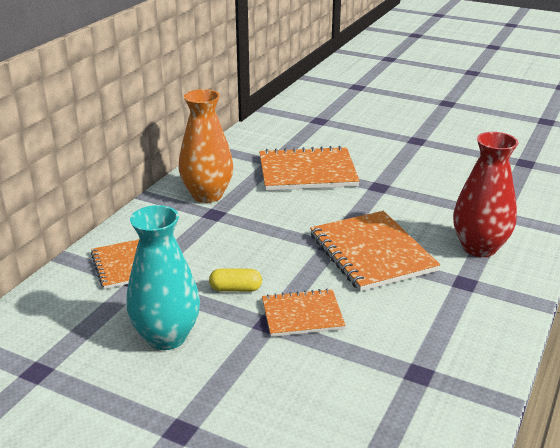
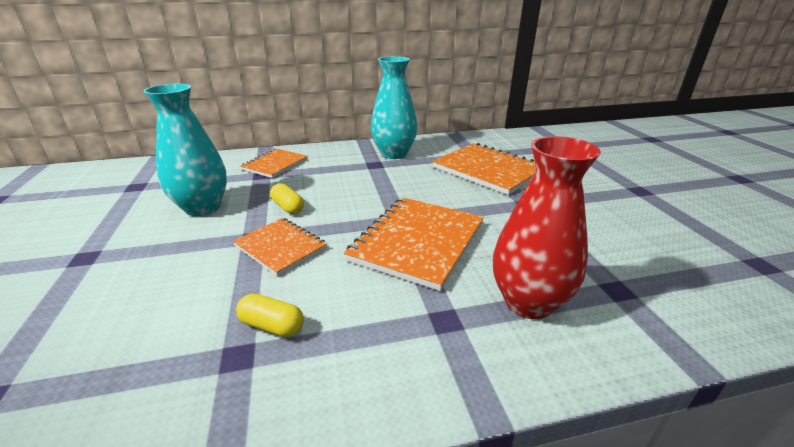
camera: 50 degrees right, 0 degrees up
(207, 195) = (394, 154): orange vase -> turquoise vase
(402, 350) = (272, 325): none -> yellow capsule

